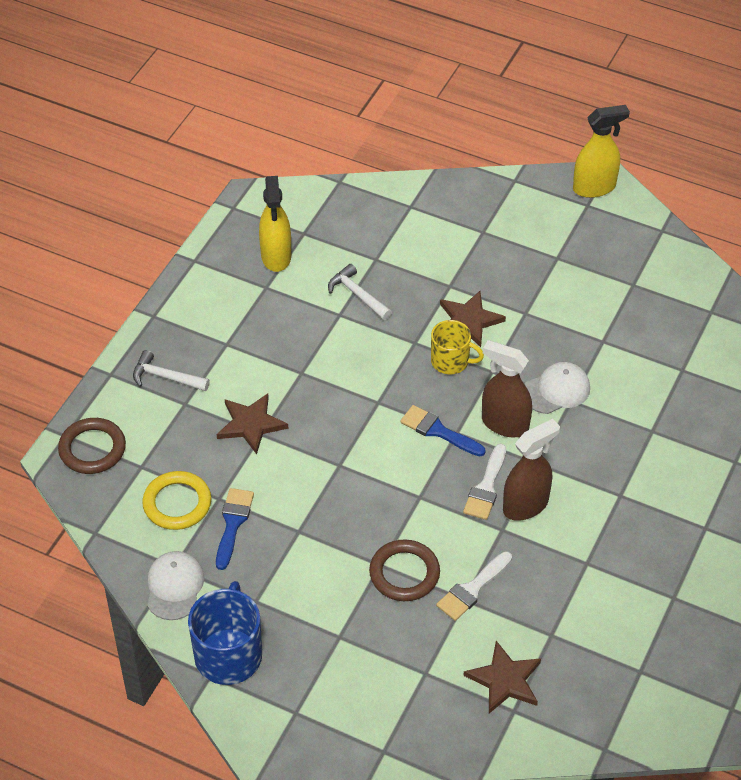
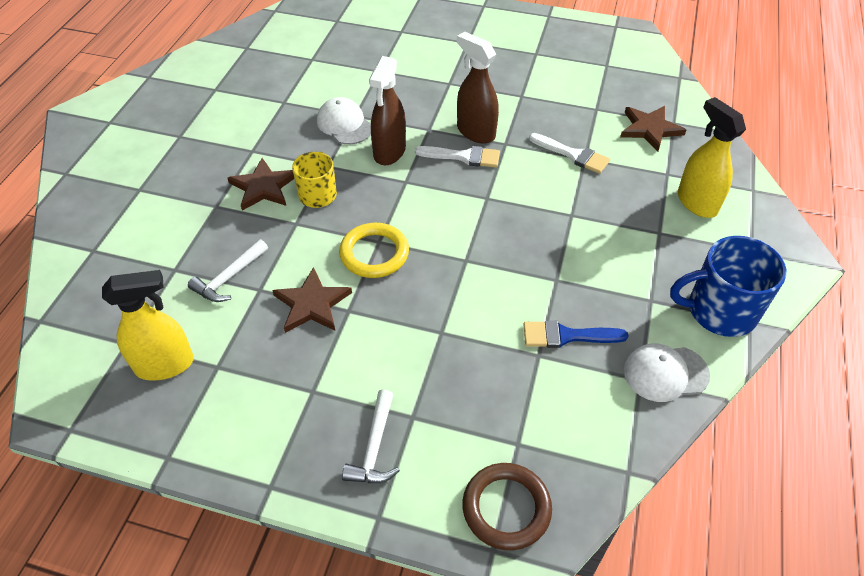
camera: 100 degrees left, 0 degrees up
(177, 503) = (558, 394): yellow ring -> yellow ring (374, 253)
(251, 424) = (430, 344): brown star -> brown star (312, 304)
(404, 573) = (574, 198): brown ring -> none
(438, 431) = (407, 193): blue brush -> none
(594, 187) = (85, 119): yellow spray bottle -> yellow spray bottle (696, 202)

